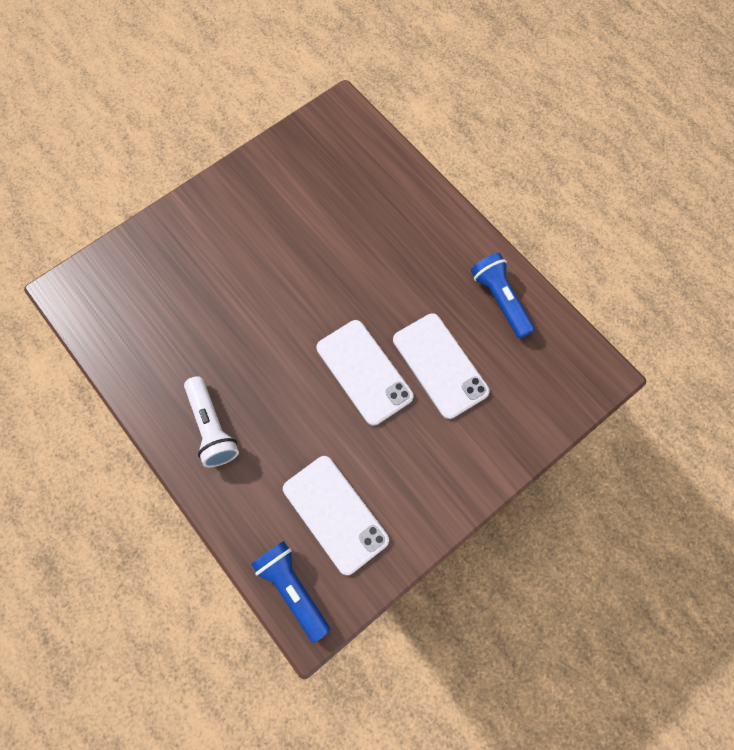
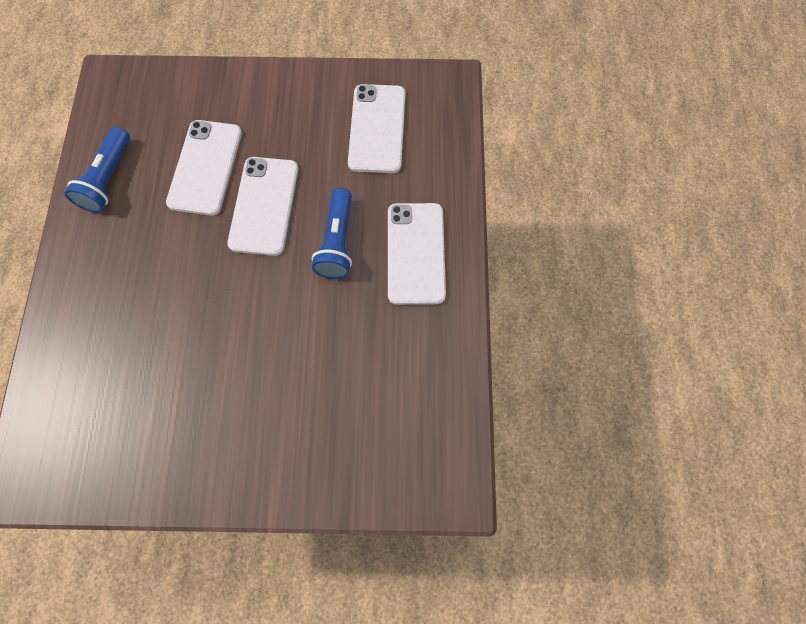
camera: 140 degrees left, 0 degrees up
(212, 427) = (416, 253): white flashlight -> white phone
(292, 588) = (445, 107): blue flashlight -> blue flashlight (337, 242)

